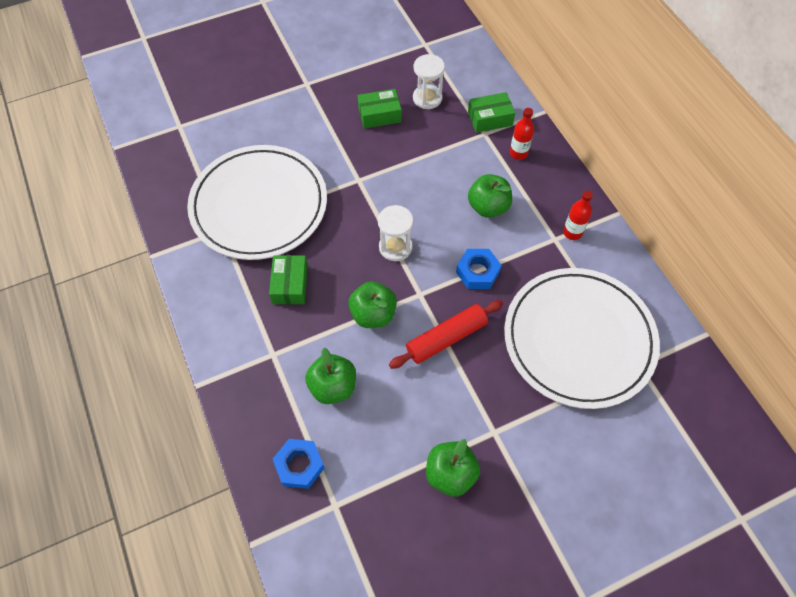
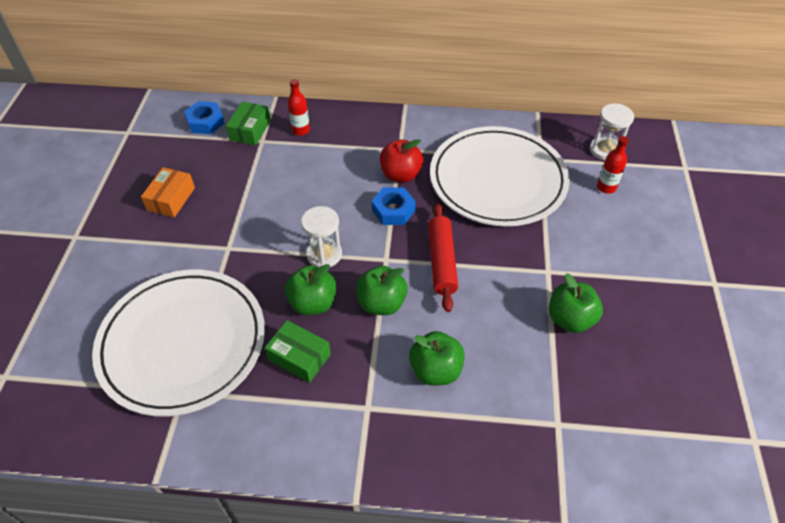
camera: 60 degrees left, 10 degrees down
(299, 465) = (502, 437): blue nut -> blue nut (205, 122)
(379, 115) = (171, 199): green box -> orange box
(427, 98) = (187, 158): white hourglass -> white hourglass (605, 150)
(488, 207) = (336, 173): green apple -> green apple (313, 303)
(524, 256) = (401, 175): none -> red apple
(572, 232) = (401, 137): red bottle -> red bottle (606, 187)

